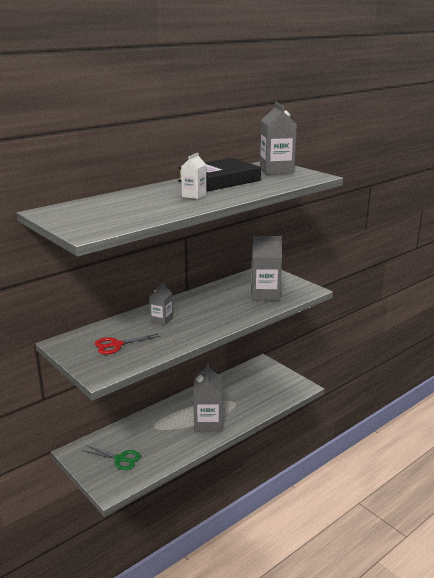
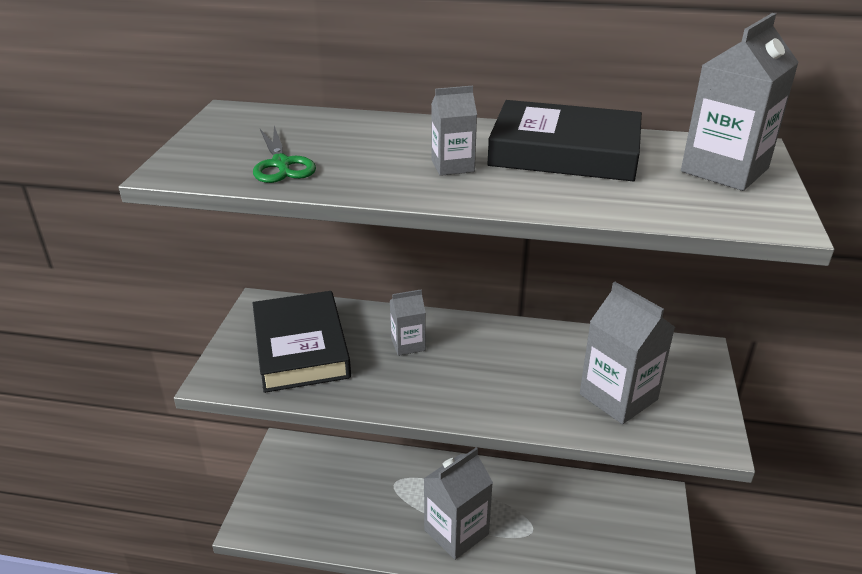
camera: 50 degrees right, 10 degrees up
(116, 345) = (301, 348): red scissors -> black book
(120, 459) = (307, 495): green scissors -> green scissors (281, 164)
(194, 195) = (452, 166): white carton -> grey carton

